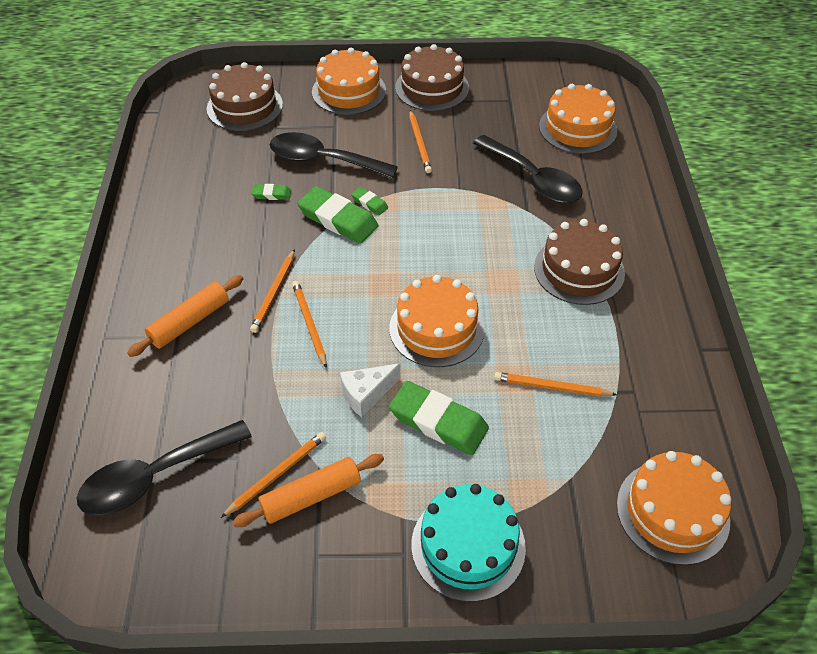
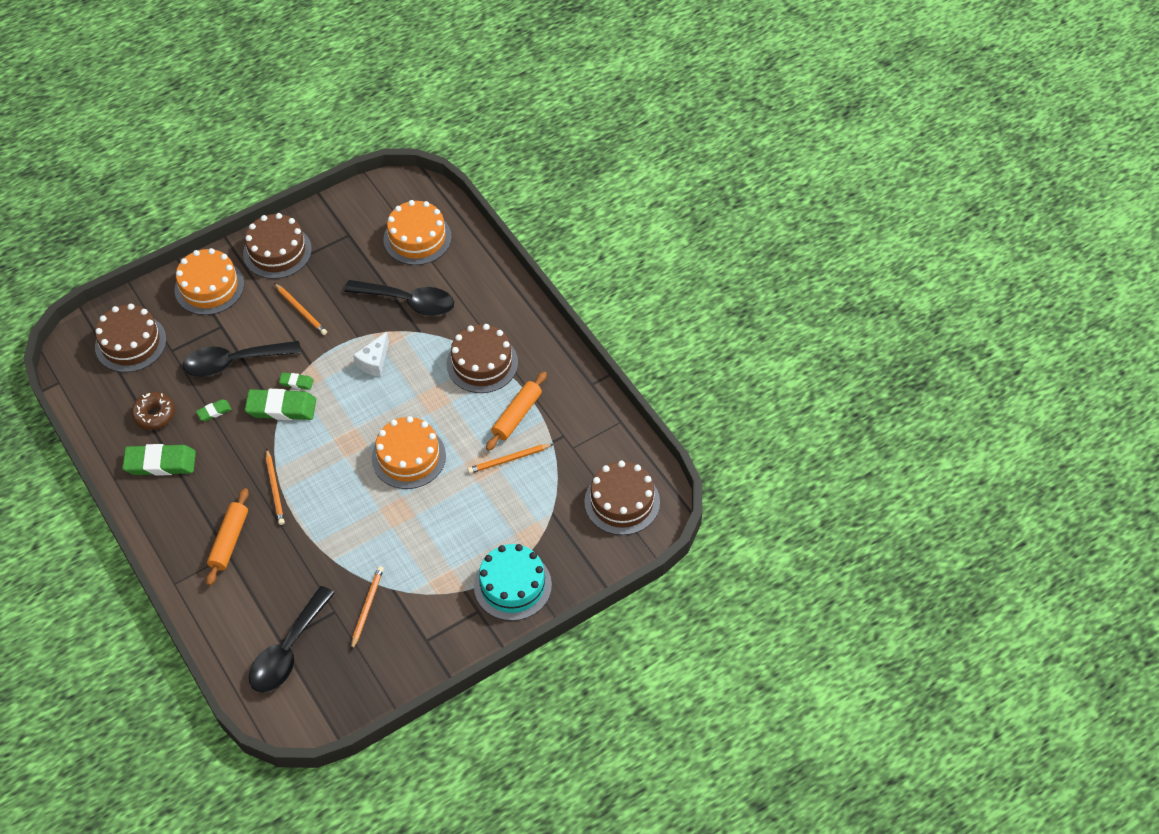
camera: 30 degrees left, 5 degrees up
(216, 172) = (154, 414): none -> brown donut
(309, 324) = (317, 498): orange pencil -> none
(311, 496) = (398, 608): orange rolling pin -> orange rolling pin (517, 415)
(366, 394) = (390, 527): white cheese -> white cheese (374, 362)
(438, 422) = (449, 520): green eraser -> green eraser (160, 463)
(672, 512) = (622, 502): orange cake -> brown cake

